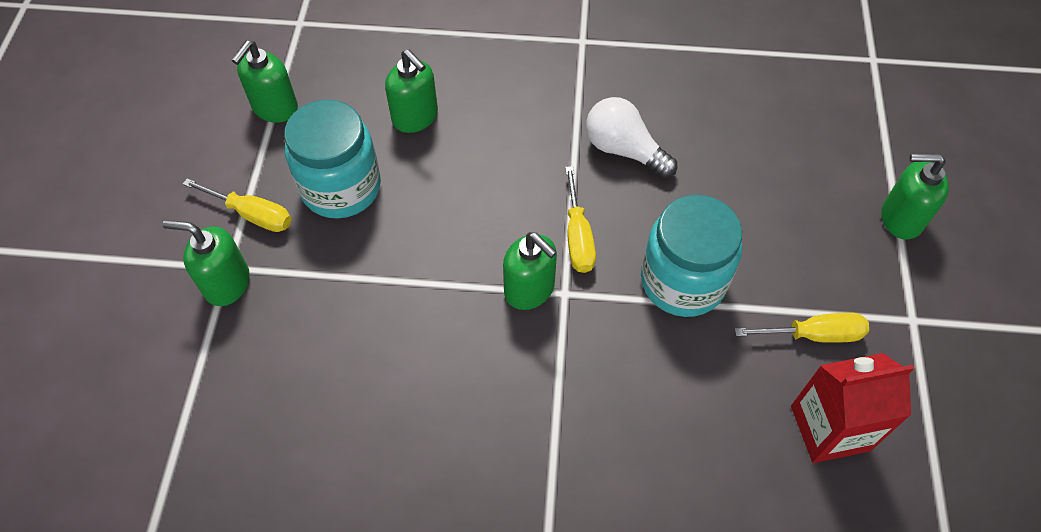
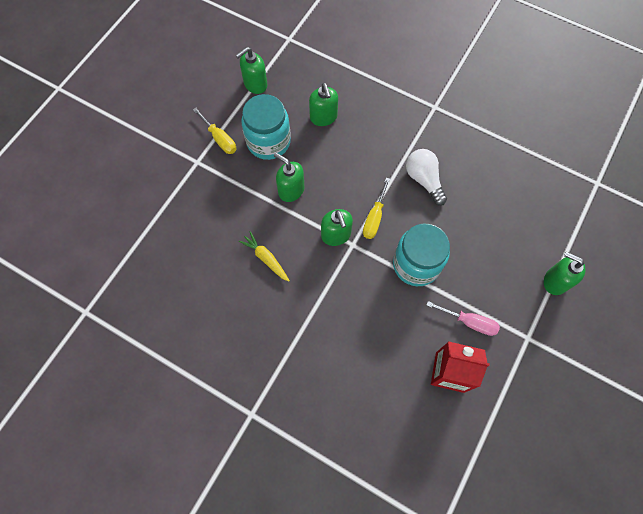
camera: 25 degrees right, 10 degrees up
(226, 283) = (193, 170): green soap dispenser -> green soap dispenser (291, 190)
(429, 377) = (266, 258): none -> yellow carrot
(813, 335) = (469, 322): yellow screwdriver -> pink screwdriver

